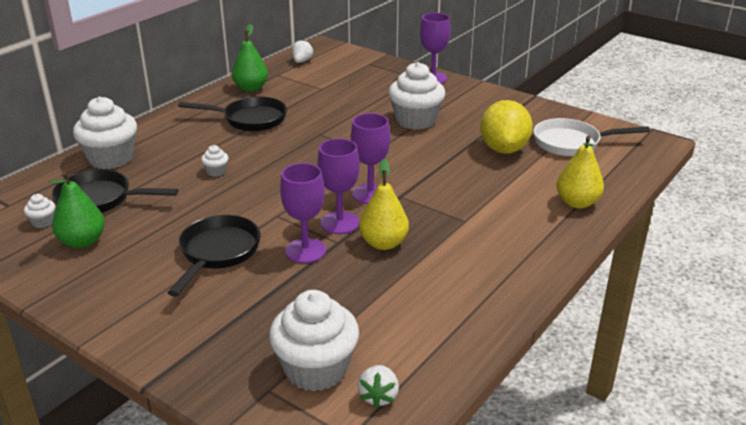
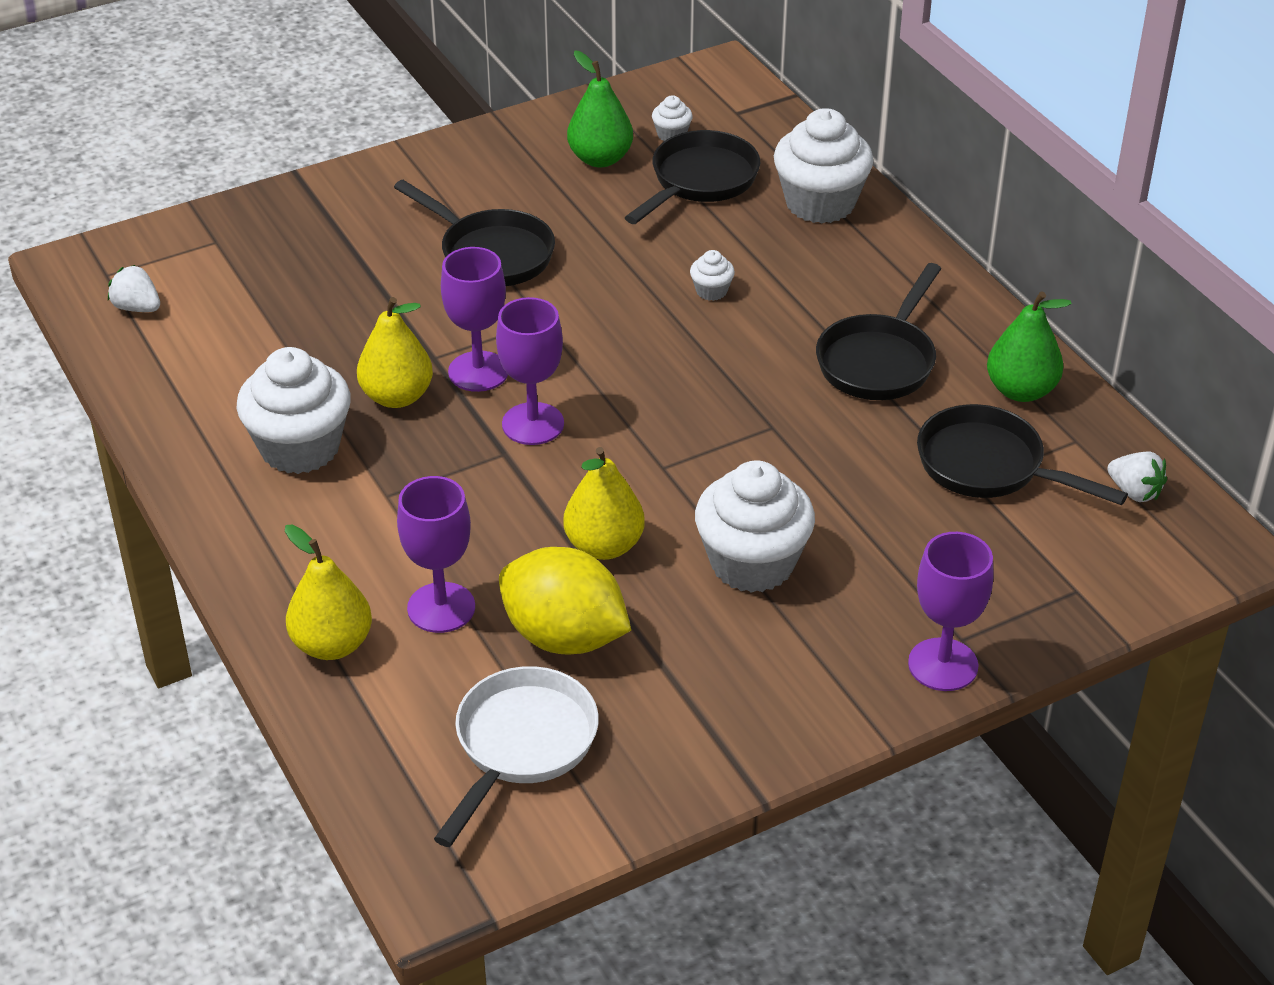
camera: 115 degrees right, 10 degrees up
(305, 251) = (436, 324): purple goblet -> purple goblet (441, 608)
(309, 87) = (989, 466): none -> black pan
(316, 369) = (215, 278): white cupcake -> white cupcake (300, 447)
(439, 154) = (604, 546): none -> yellow pear

